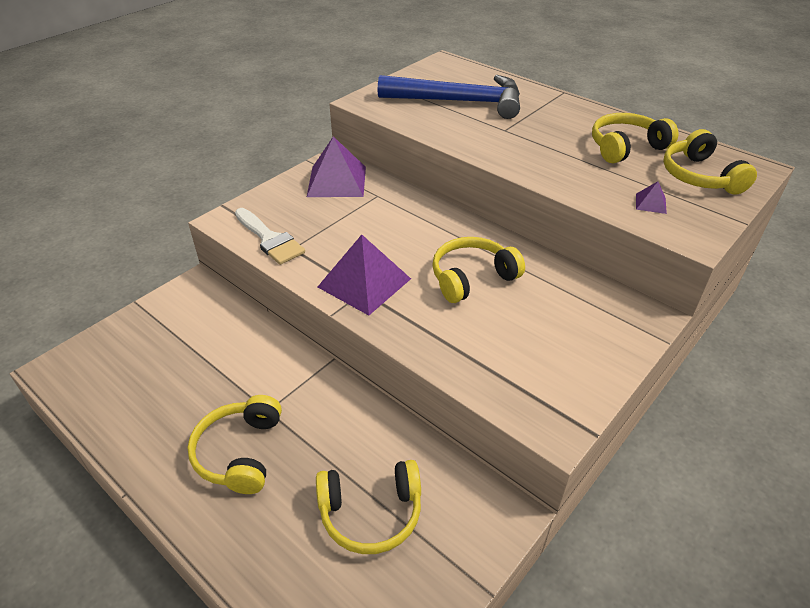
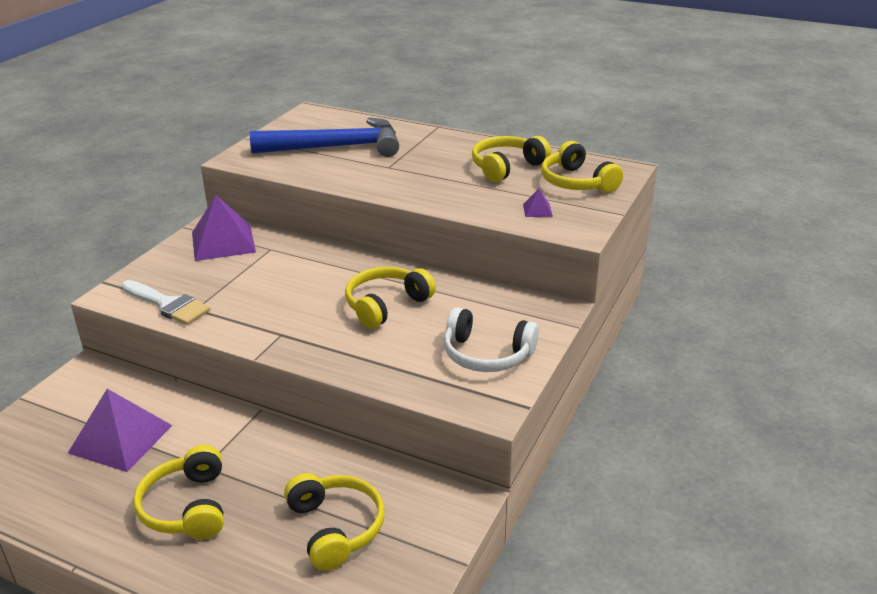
camera: 15 degrees left, 10 degrees down
(364, 282) = (280, 326): purple pyramid -> purple pyramid (121, 439)
(371, 513) = (336, 528): yellow headphones -> yellow headphones turned 90 degrees counterclockwise
(563, 358) = (486, 355): none -> white headphones

